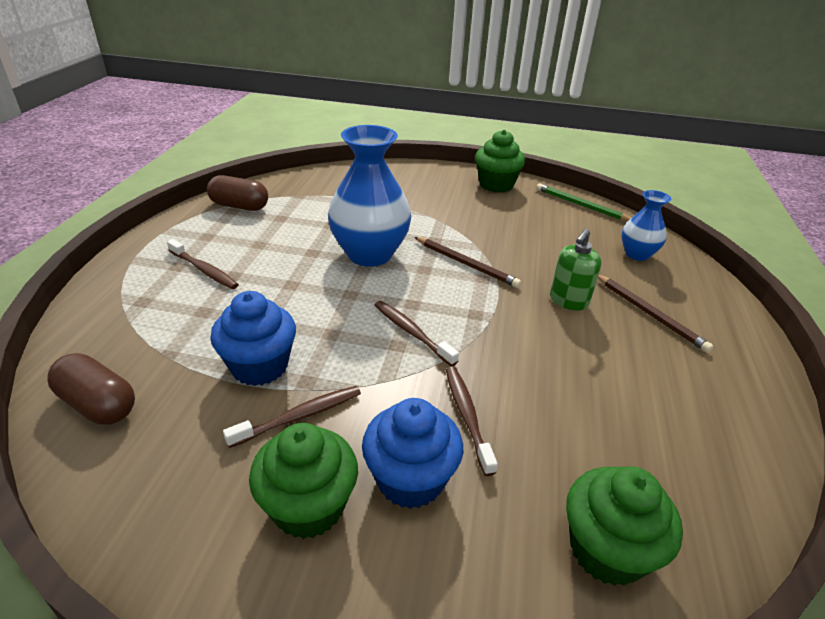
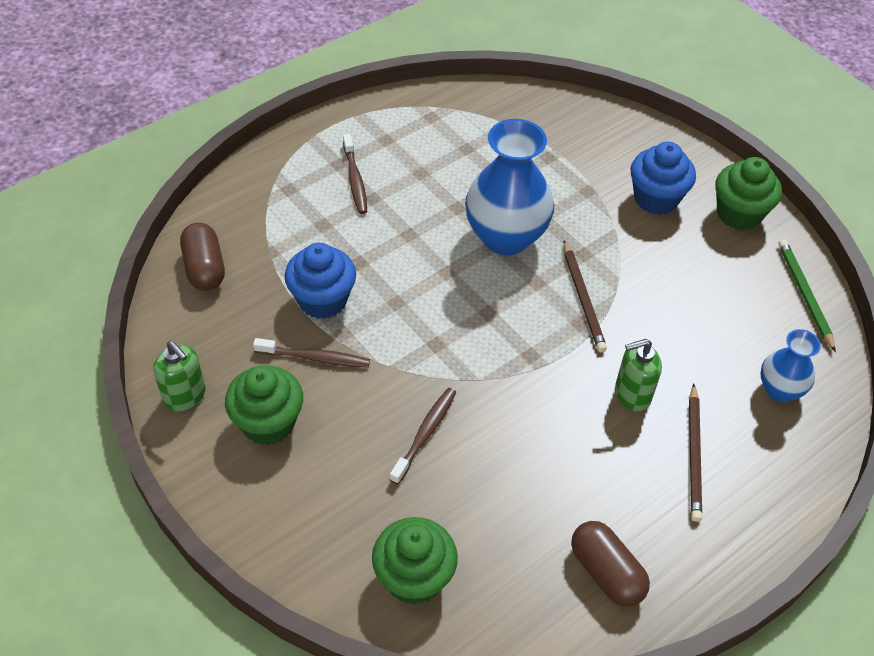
camera: 40 degrees right, 15 degrees up
(178, 545) = (185, 396): none -> green soap dispenser
(239, 206) = (443, 113): brown capsule -> brown capsule (606, 572)
(410, 479) = (342, 449): blue cupcake -> blue cupcake (656, 198)
(412, 332) = (458, 339): brown toothbrush -> none

